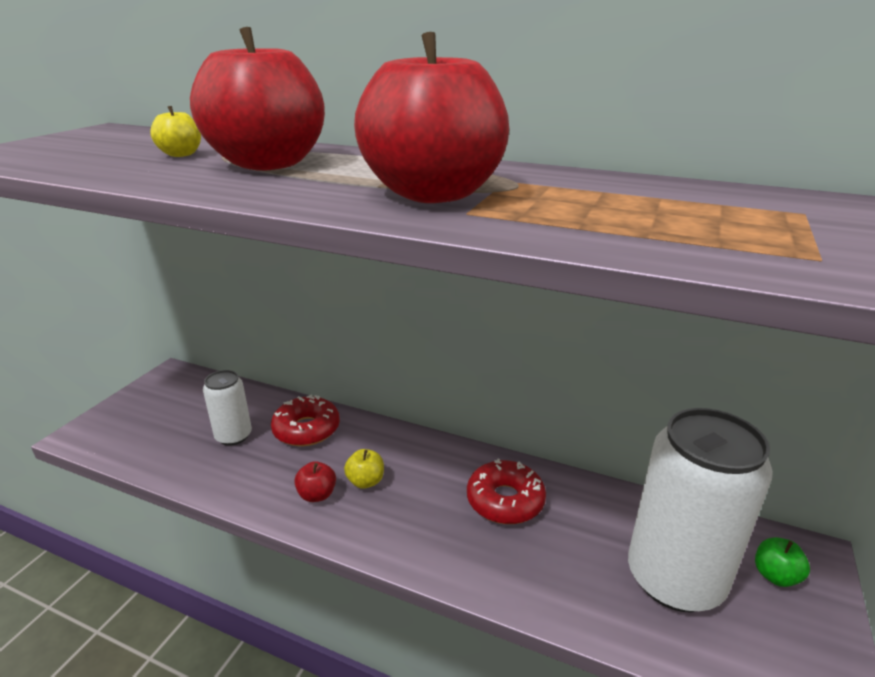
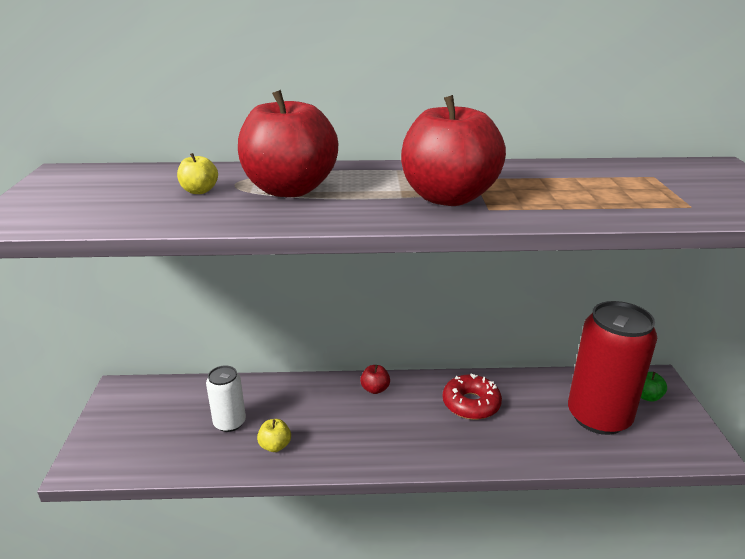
camera: 25 degrees left, 0 degrees up
(306, 429) = (287, 399): red donut -> none
(317, 495) = (338, 443): red apple -> red apple (375, 389)
(365, 481) = (366, 422): yellow apple -> yellow apple (275, 446)
(674, 578) = (598, 417): white can -> red can

